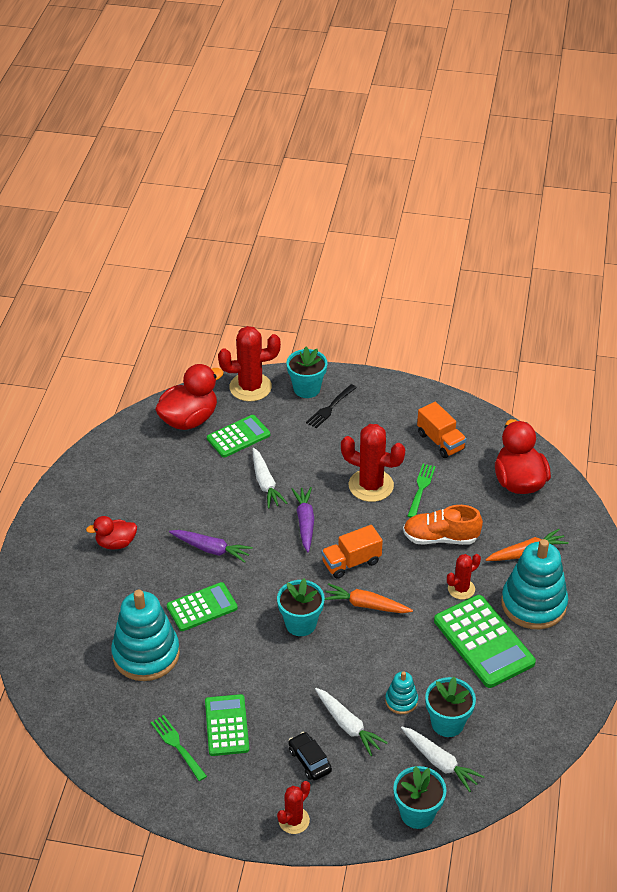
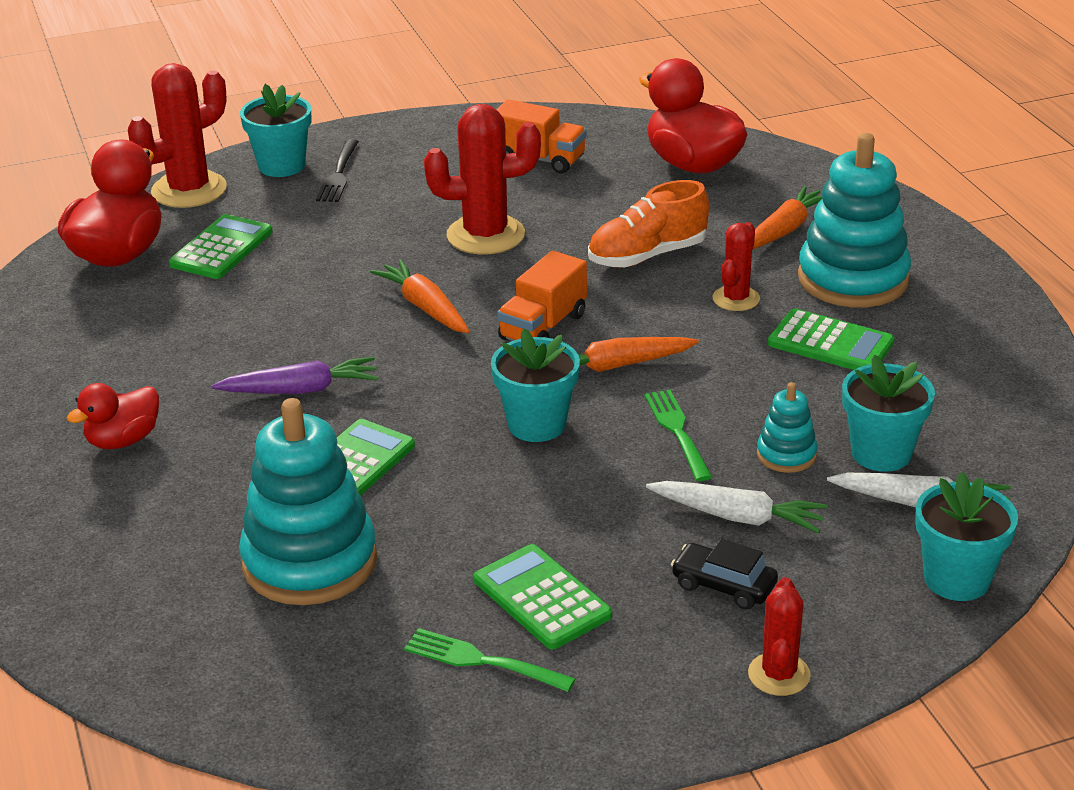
camera: 30 degrees left, 10 degrees down
(265, 483) = (317, 285): white carrot -> none
(305, 522) = (425, 307): purple carrot -> orange carrot
(421, 488) = (563, 215): green fork -> green fork (677, 431)
(484, 642) = (830, 343): green calculator -> green calculator, size x0.65

